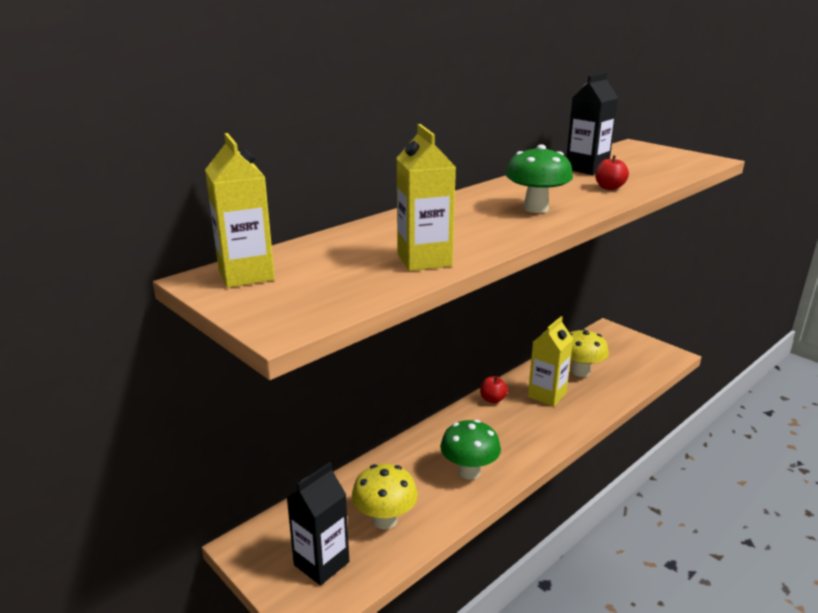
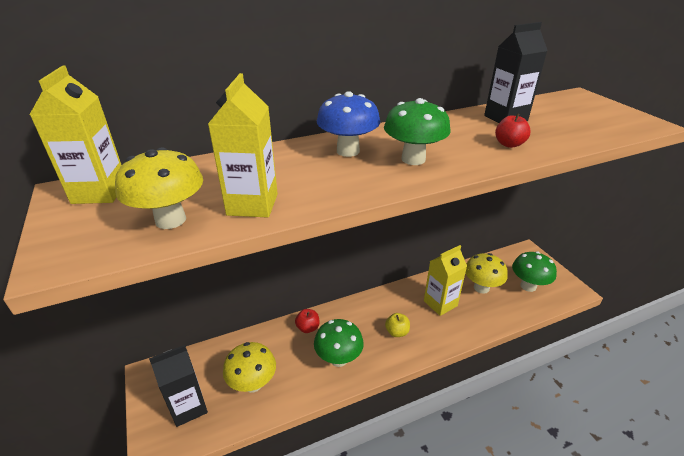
camera: 20 degrees right, 10 degrees up
(357, 282) = (170, 220): none -> yellow mushroom
(466, 210) = (348, 151): none -> blue mushroom
(492, 399) = (394, 296): red apple -> red apple (308, 328)
(517, 432) = (397, 332): none -> yellow apple
(626, 360) = (528, 286): none -> green mushroom

